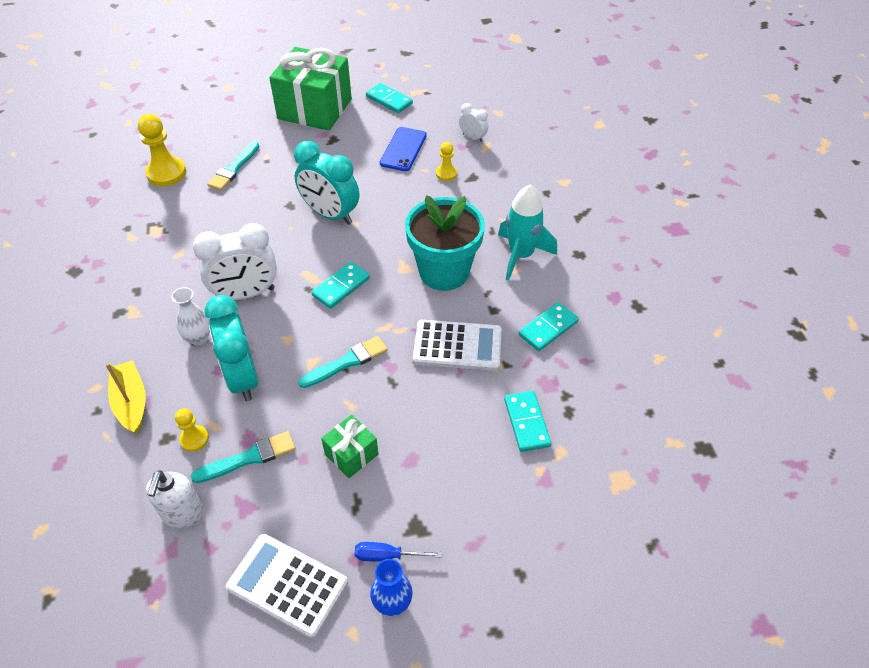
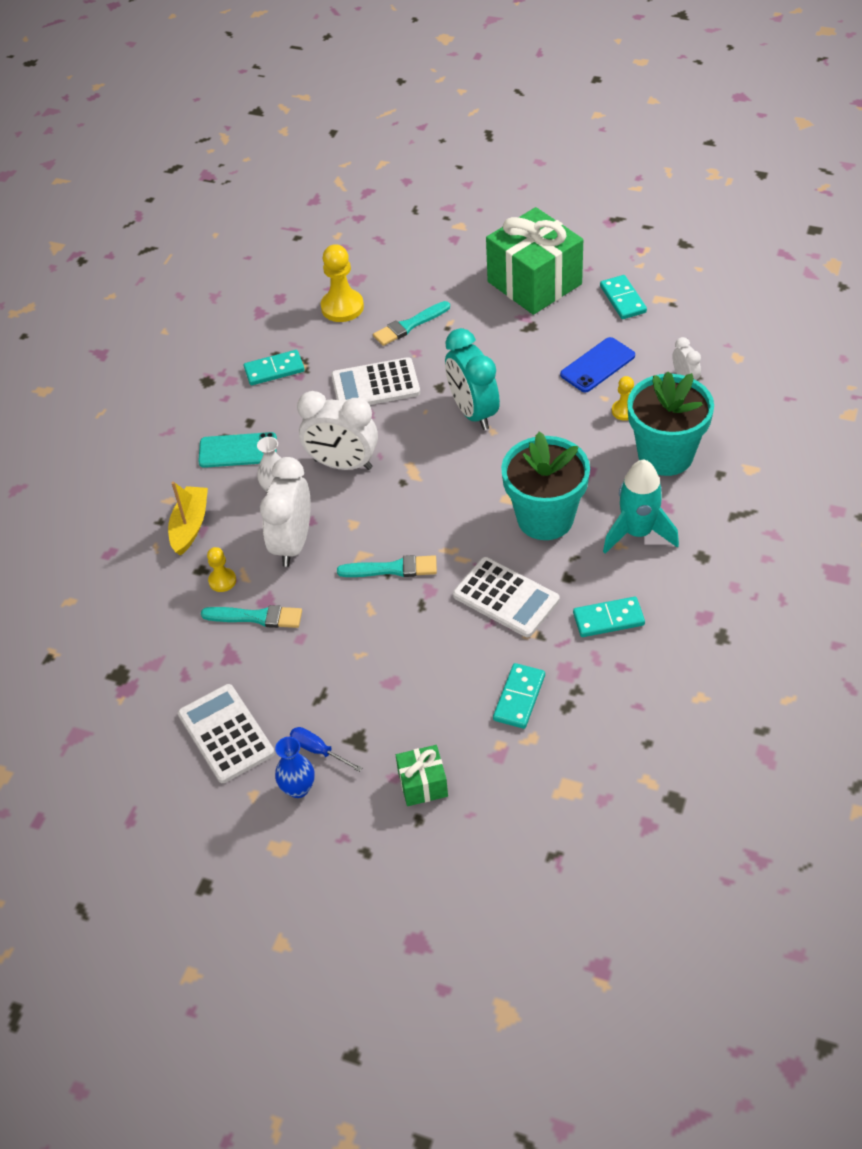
camera: 35 degrees right, 0 degrees up
(140, 318) = (238, 450): none -> turquoise phone
(182, 513) = (179, 639): white soap dispenser -> none
(234, 222) = (375, 385): none -> white calculator
(242, 378) = (292, 544): turquoise clock -> white clock
(341, 287) = (434, 493): turquoise domino -> turquoise domino (274, 370)
(351, 454) = (343, 653): green gift -> green gift (423, 784)
(499, 193) = (665, 455): none -> turquoise flower pot

